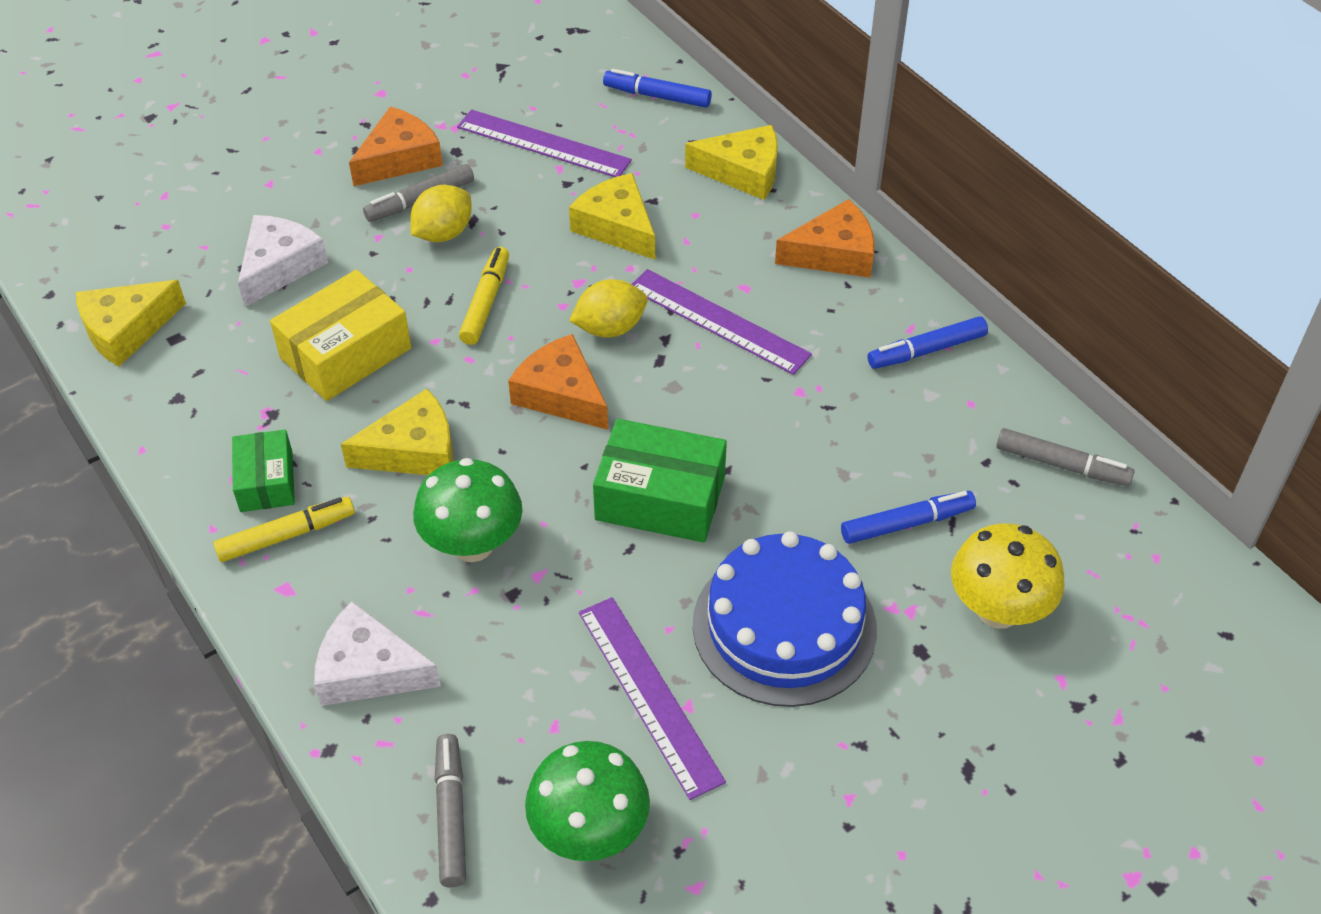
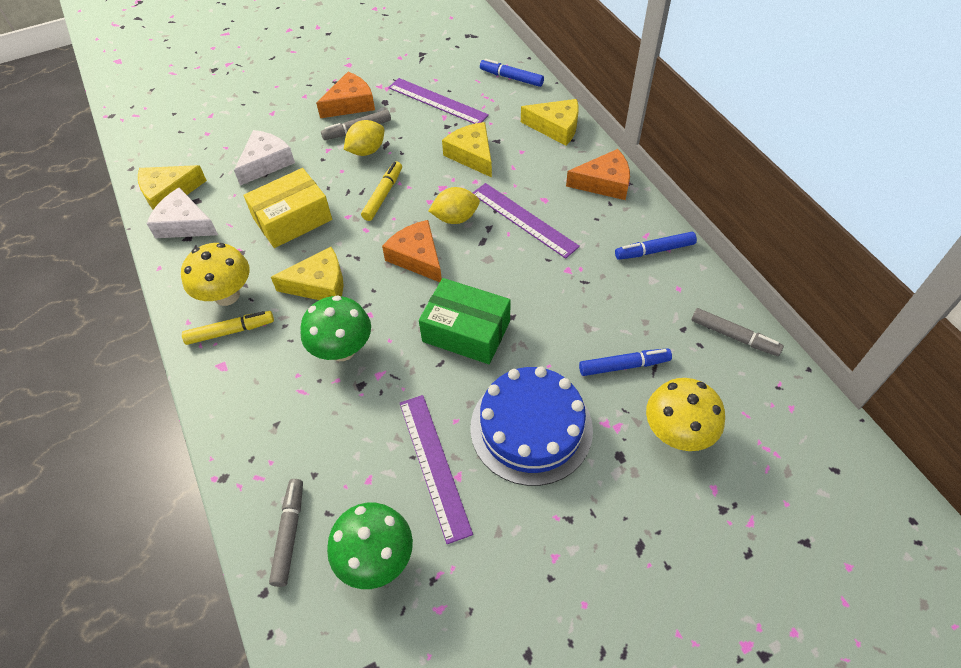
camera: 10 degrees right, 5 degrees up
(266, 481) = (227, 295): green box -> yellow mushroom
(368, 670) = (260, 426): white cheese -> white cheese (184, 224)

